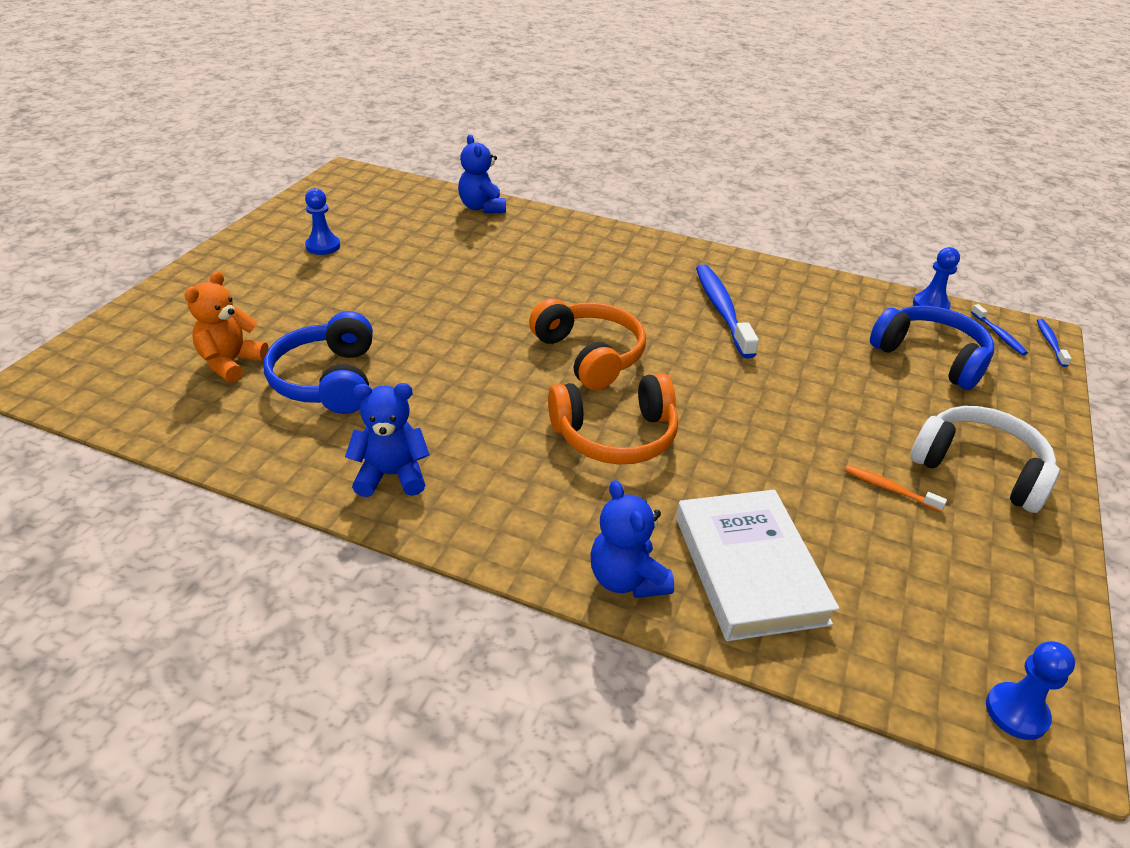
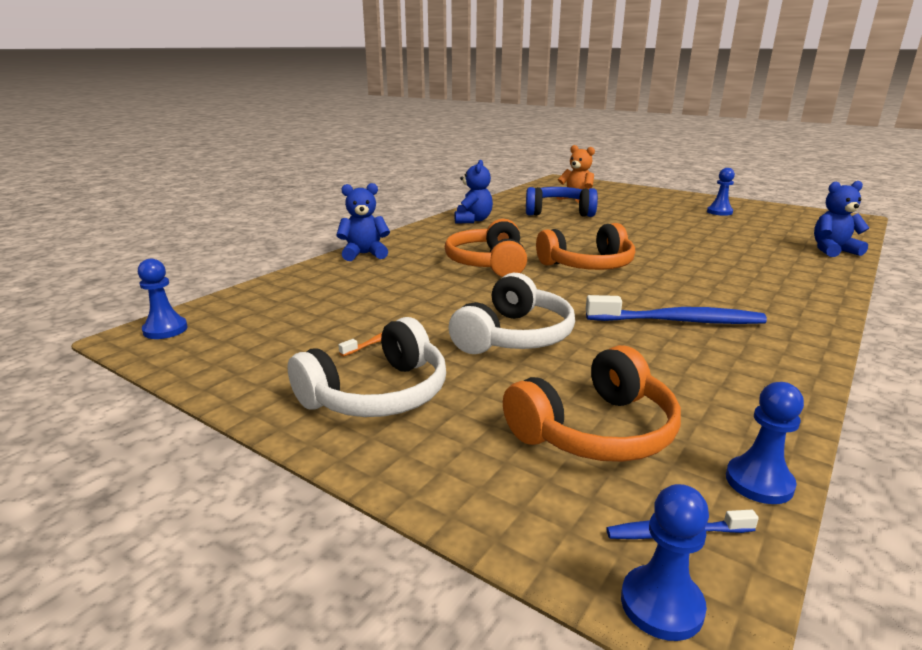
camera: 105 degrees right, 15 degrees down
(749, 569) = (345, 281): white book -> none
(816, 400) = (514, 336): none -> white headphones
(930, 357) = (595, 431): blue headphones -> orange headphones
(1050, 342) = (661, 604): blue toothbrush -> blue pawn

